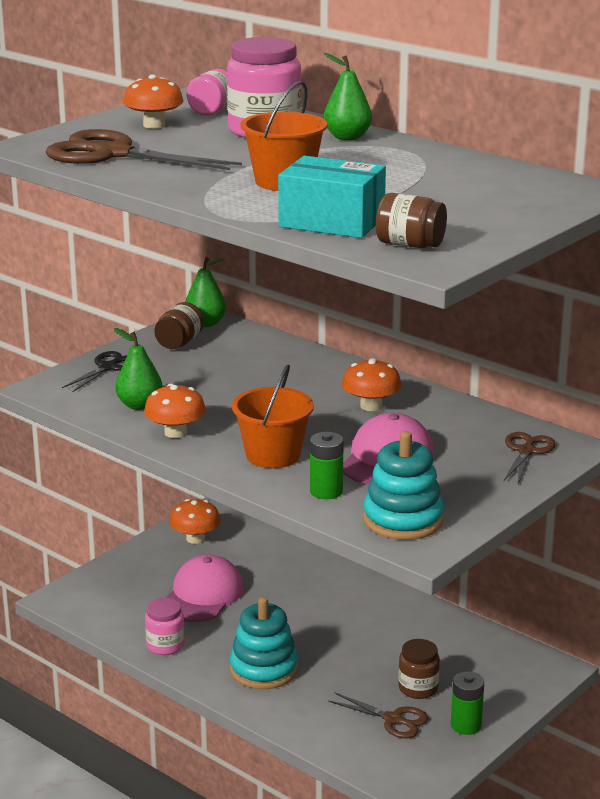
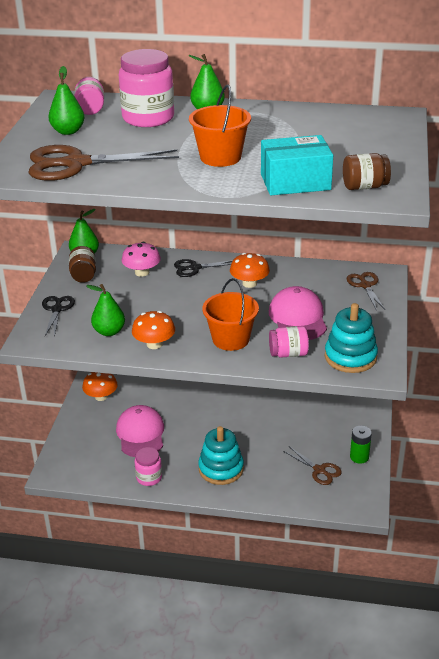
camera: 30 degrees left, 10 degrees up
(154, 125) = (68, 131): orange mushroom -> green pear
(251, 358) = (142, 272): none -> pink mushroom
(322, 371) = (194, 268): none -> black scissors
(326, 491) = (288, 353): green battery -> pink jar
(393, 719) = (319, 470): brown scissors -> brown scissors turned 45 degrees clockwise
(418, 688) = (315, 444): brown jar -> none

